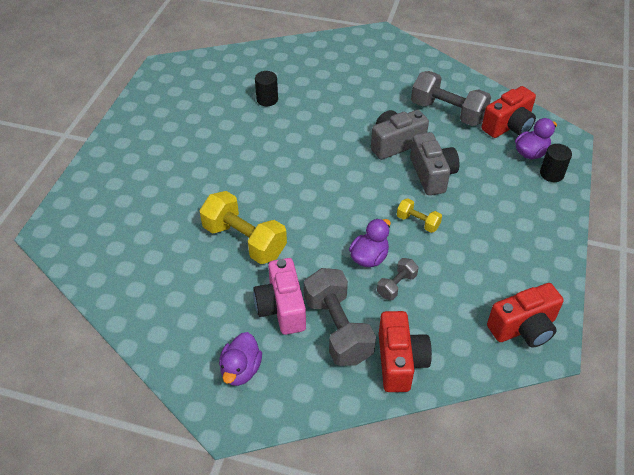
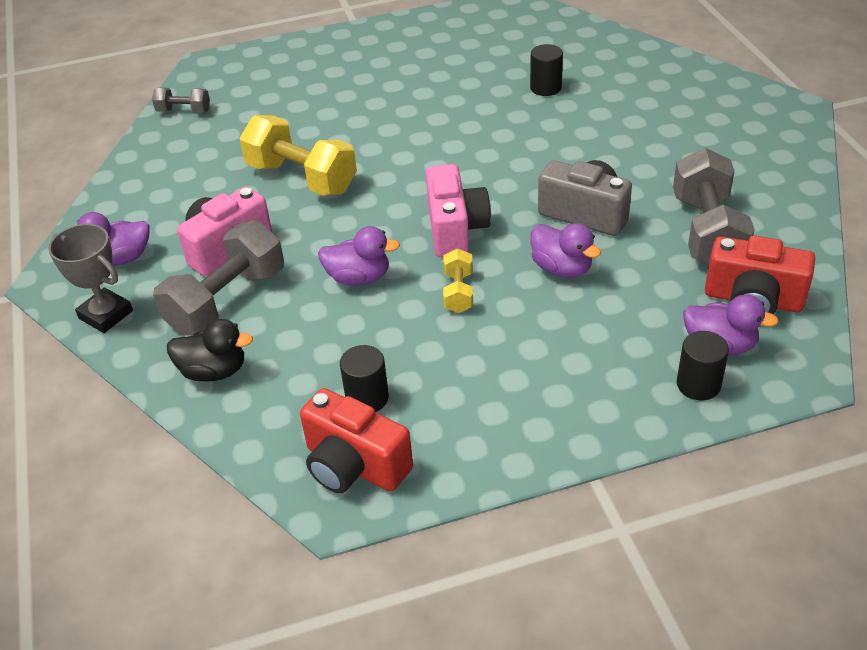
camera: 60 degrees right, 5 degrees down
(244, 241) = (301, 178): yellow dumbbell -> yellow dumbbell turned 60 degrees counterclockwise
(296, 401) = (106, 315): none -> grey trophy
(362, 197) = (455, 229): none -> pink camera
(396, 285) = (332, 319): grey dumbbell -> grey dumbbell (184, 111)
(400, 361) = (214, 371): red camera -> black duck
(432, 174) = (562, 268): grey camera -> purple duck
(475, 299) = (367, 398): none -> black cylinder

